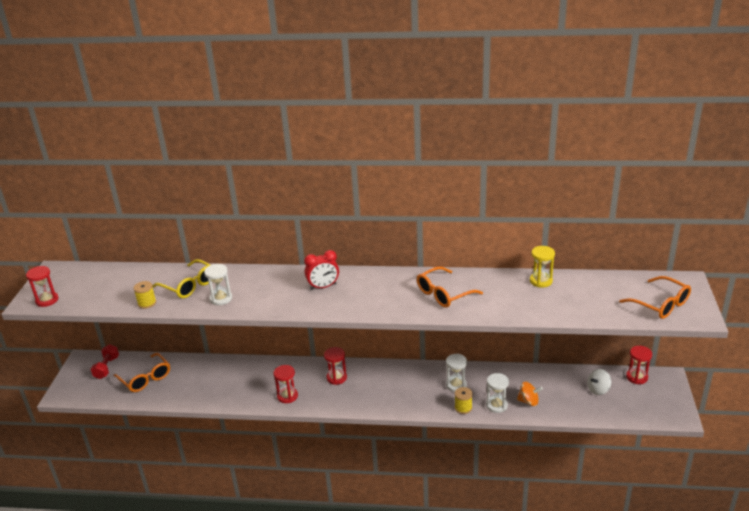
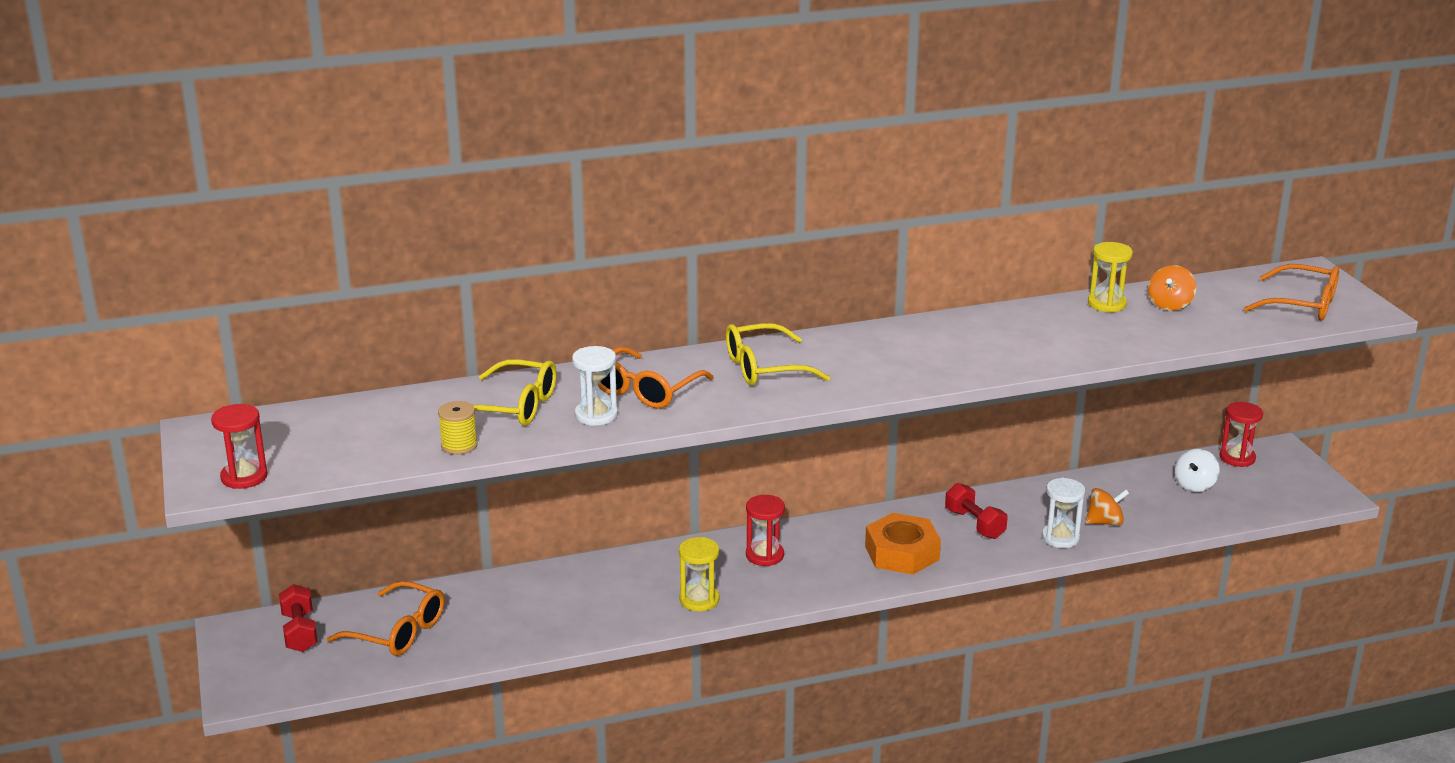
camera: 25 degrees left, 5 degrees down
(287, 396) = (699, 600): red hourglass -> yellow hourglass
(323, 287) = (764, 368): red clock -> yellow glasses
(405, 393) = (901, 553): none -> orange nut
(444, 294) = (974, 344): orange glasses -> orange glasses (646, 390)
(456, 385) = (974, 524): white hourglass -> red dumbbell
(463, 408) = (1011, 552): yellow spool -> none
(578, 288) = (1170, 305): none -> orange spinning top

